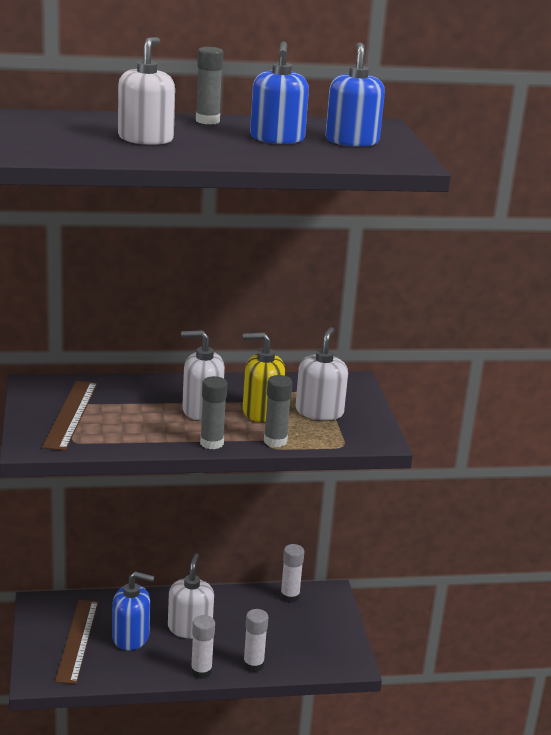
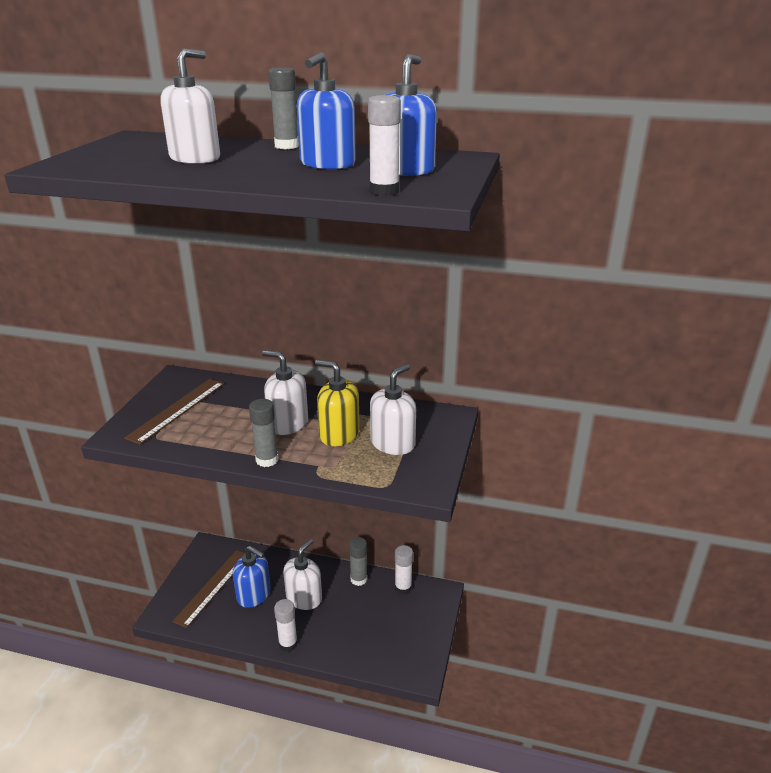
camera: 25 degrees right, 5 degrees up
(253, 665) = (334, 649): white glue stick -> white glue stick (384, 191)
(275, 441) = (326, 468): grey glue stick -> grey glue stick (358, 579)

